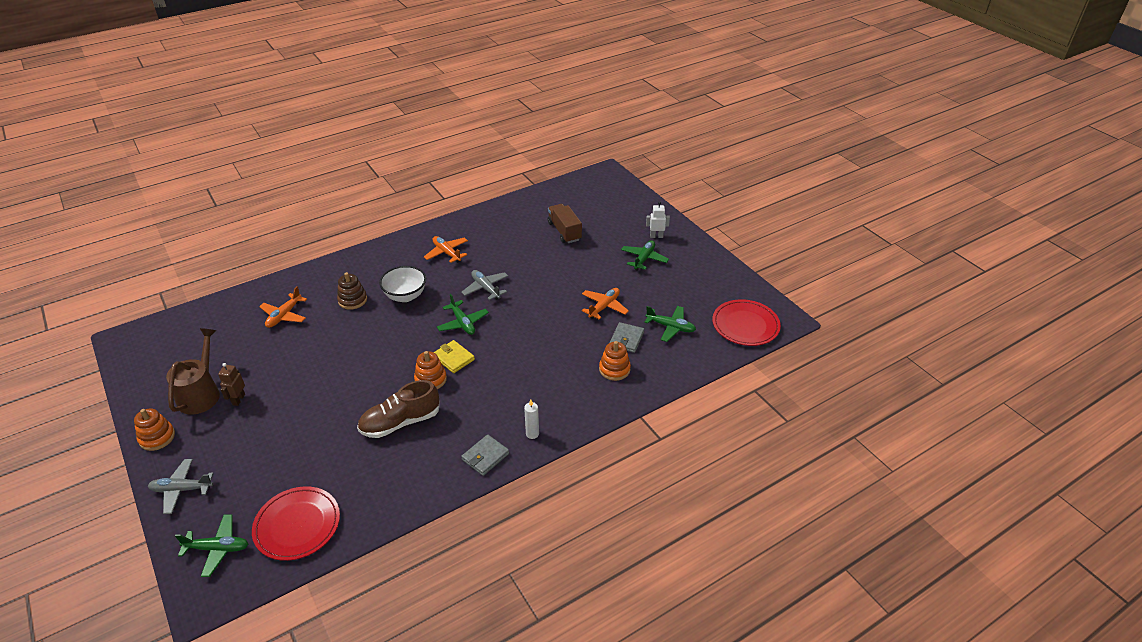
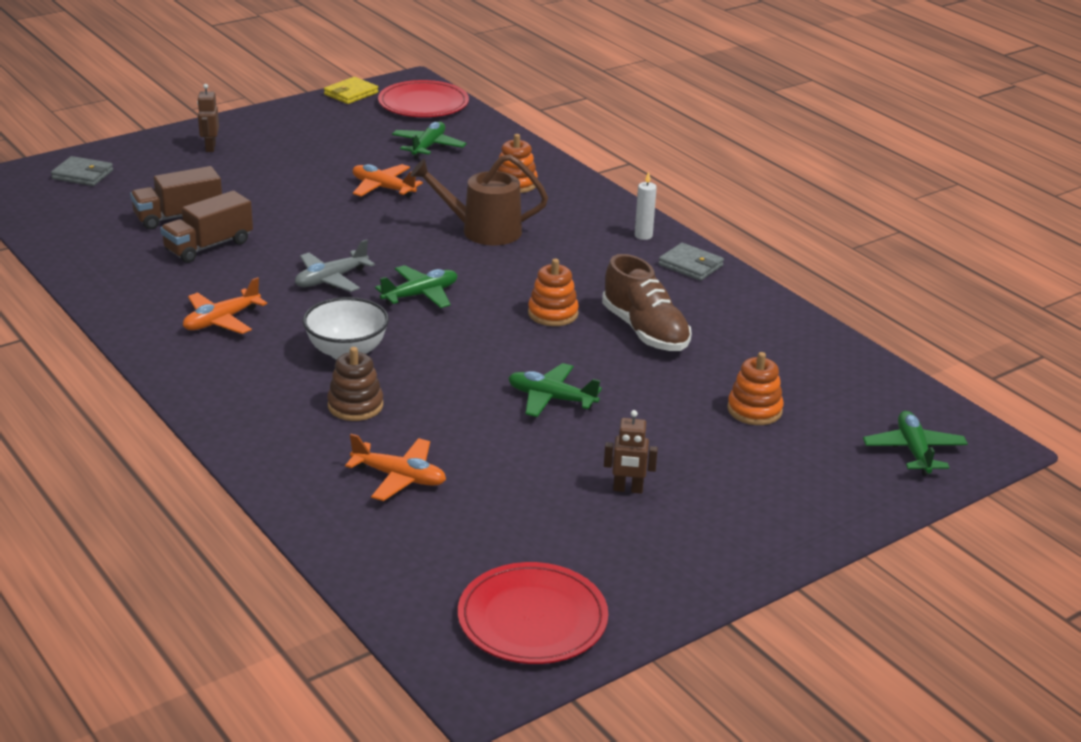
camera: 95 degrees left, 10 degrees down
(157, 437) = (734, 562): orange stacking toy -> orange stacking toy (754, 410)
(182, 489) = (829, 507): grey plane -> none
(201, 394) = (621, 535): brown watering can -> brown watering can (483, 231)
(297, 525) = (850, 392): red plate -> red plate (532, 619)
(453, 358) = (504, 298): yellow wallet -> yellow wallet (351, 94)
(528, 244) = (208, 246): none -> brown truck
(626, 339) = (454, 175): grey wallet -> grey wallet (83, 174)
(644, 259) = (269, 158): green plane -> green plane (551, 399)
(656, 236) = (210, 147): white robot -> brown robot

